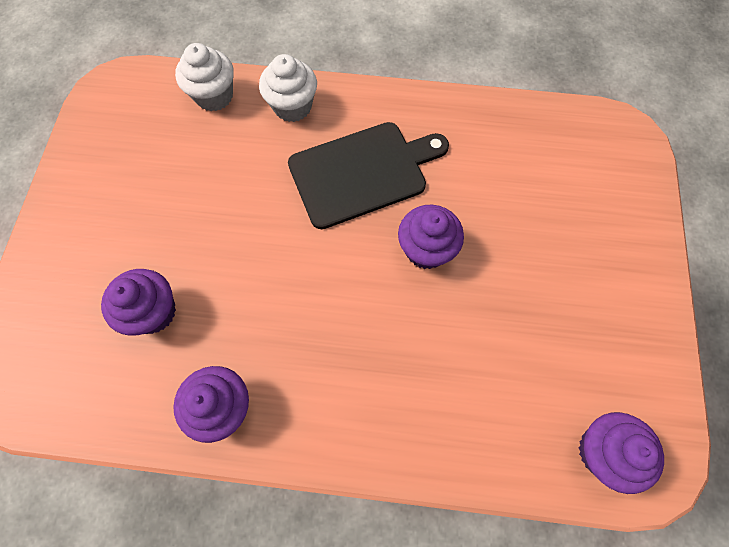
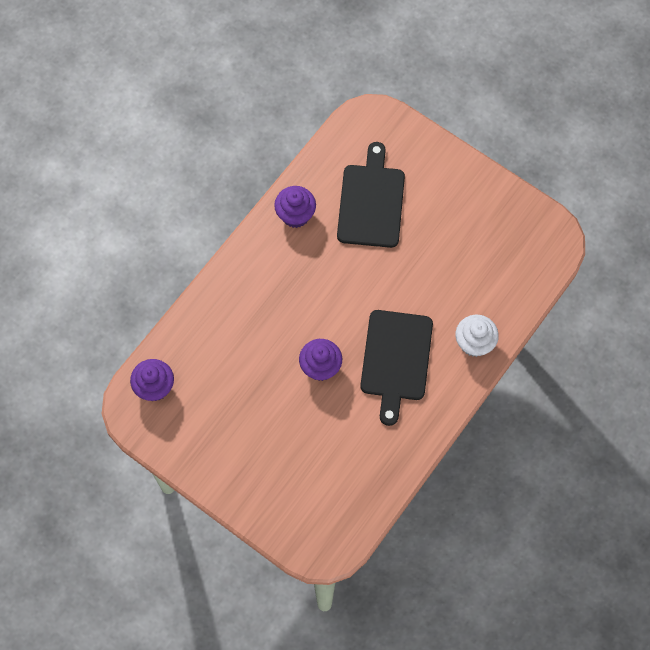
camera: 120 degrees right, 0 degrees up
(153, 312) = (371, 202): purple cupcake -> black cutting board
(214, 96) = (511, 297): white cupcake -> none

